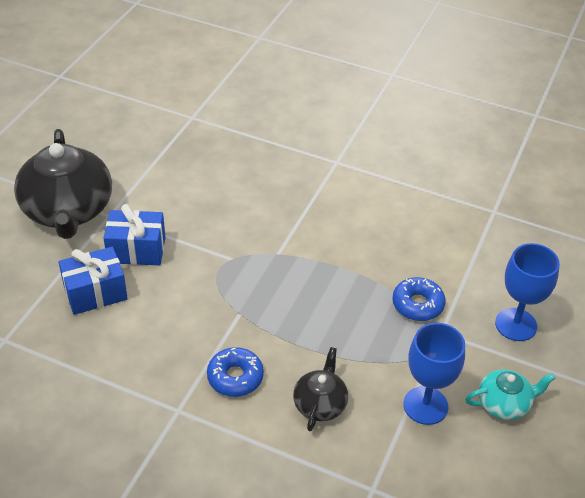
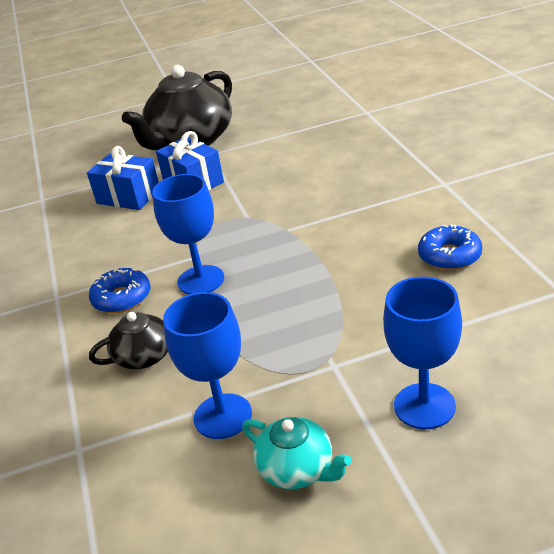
camera: 55 degrees right, 10 degrees down
(274, 328) = (201, 280): none -> blue goblet
(417, 304) = (347, 329): blue donut -> blue donut (449, 256)

